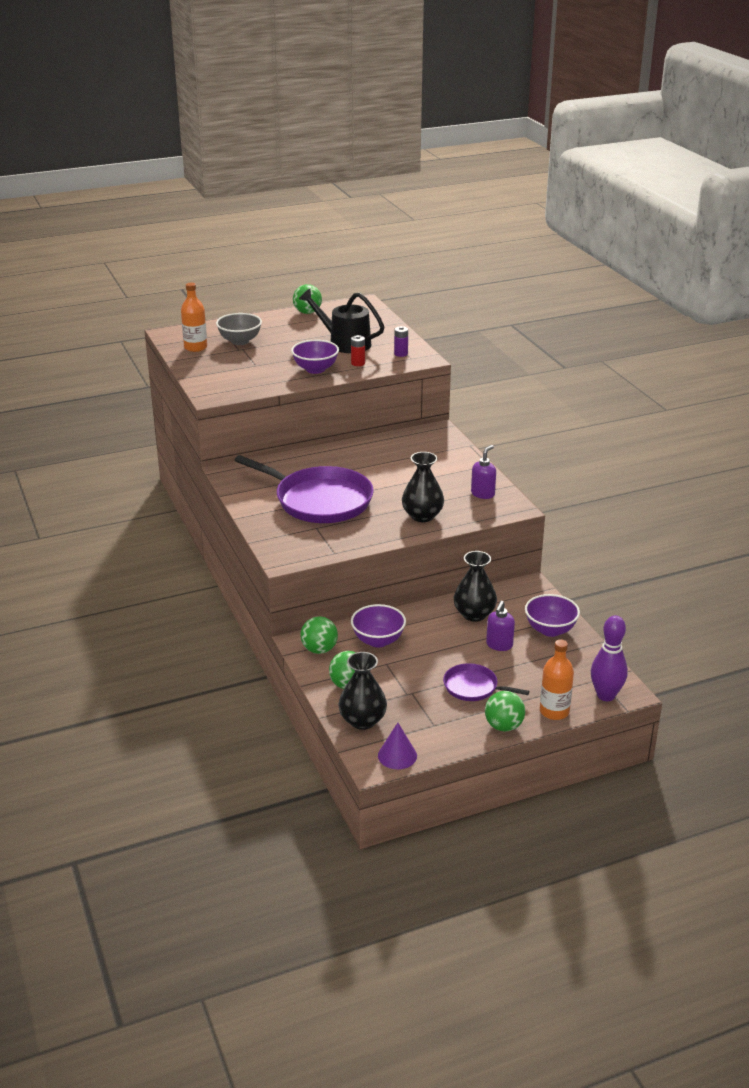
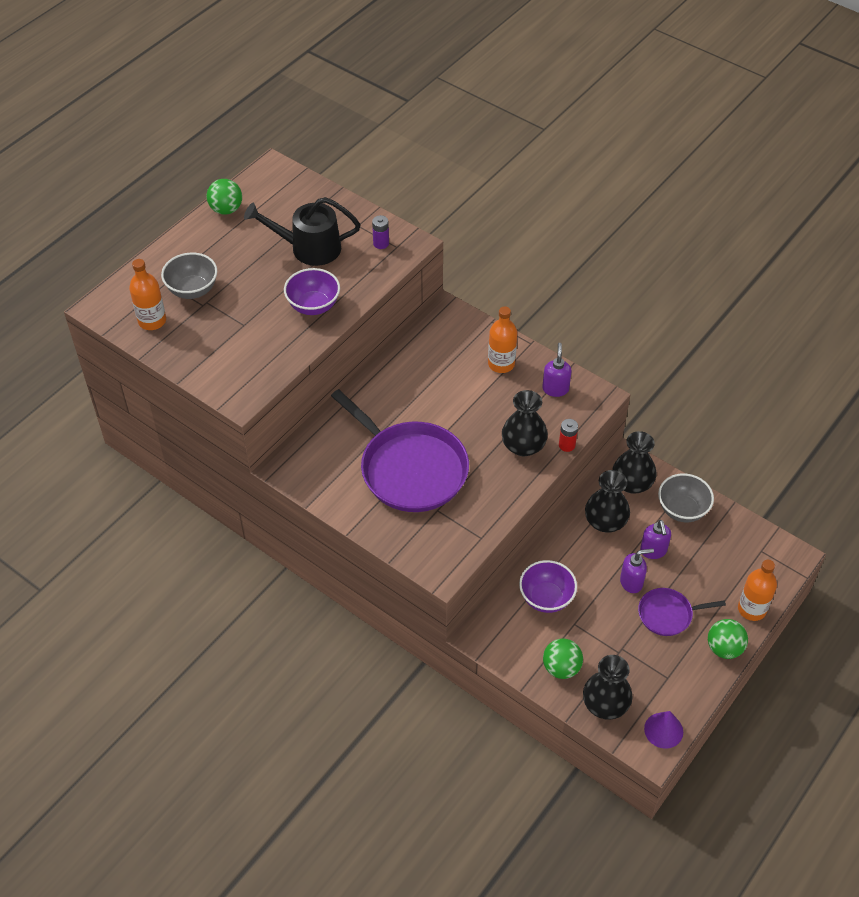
camera: 30 degrees left, 20 degrees up
(319, 500) = (410, 469): purple pan -> purple pan turned 45 degrees clockwise
(319, 649) = (503, 636): green ball -> none
(358, 363) = (349, 277): red battery -> red battery (567, 445)
(452, 468) = (501, 364): none -> orange bottle
(461, 657) = (631, 582): none -> purple soap dispenser
(520, 600) = (632, 483): none -> black vase
(550, 630) = (682, 510): purple bowl -> grey bowl
(606, 695) = (779, 568): purple bowling pin -> none

